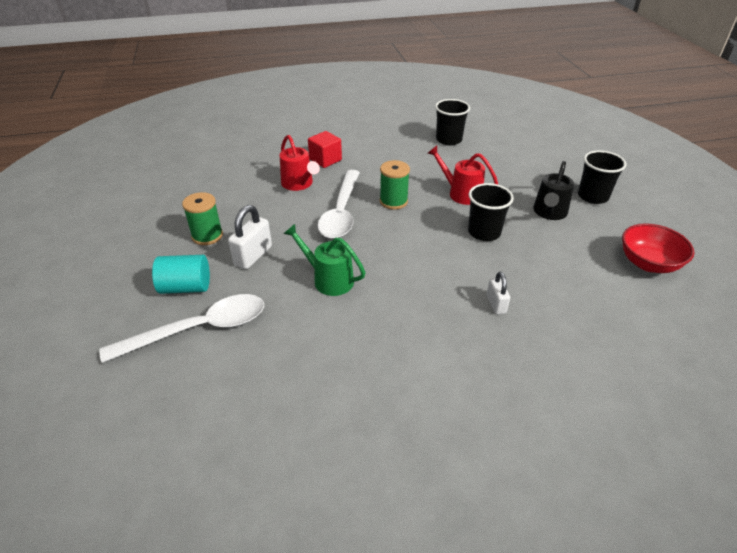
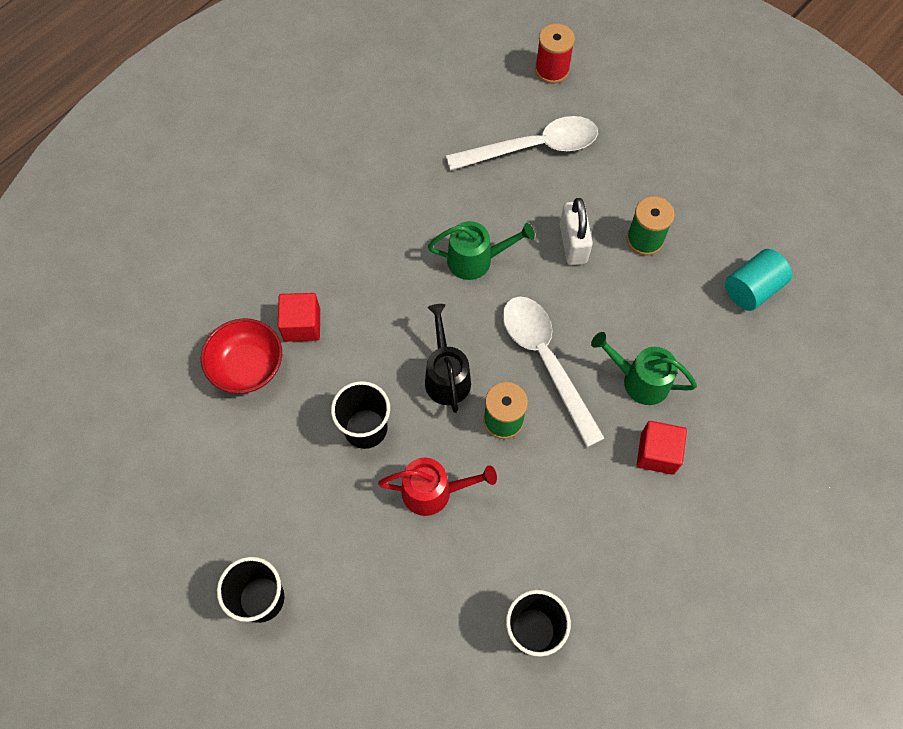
camera: 145 degrees right, 25 degrees up
(97, 386) = (552, 70): none -> red spool
(186, 287) = (591, 175): turquoise cylinder -> turquoise cylinder (752, 289)
(199, 329) = (533, 148): white spoon -> white spoon turned 135 degrees counterclockwise
(299, 184) = (639, 380): red watering can -> green watering can
(496, 304) = (302, 325): white padlock -> red cube
(549, 213) = (305, 519): black watering can -> black watering can (446, 376)
(648, 263) = (163, 487): red bowl -> red bowl (247, 367)

